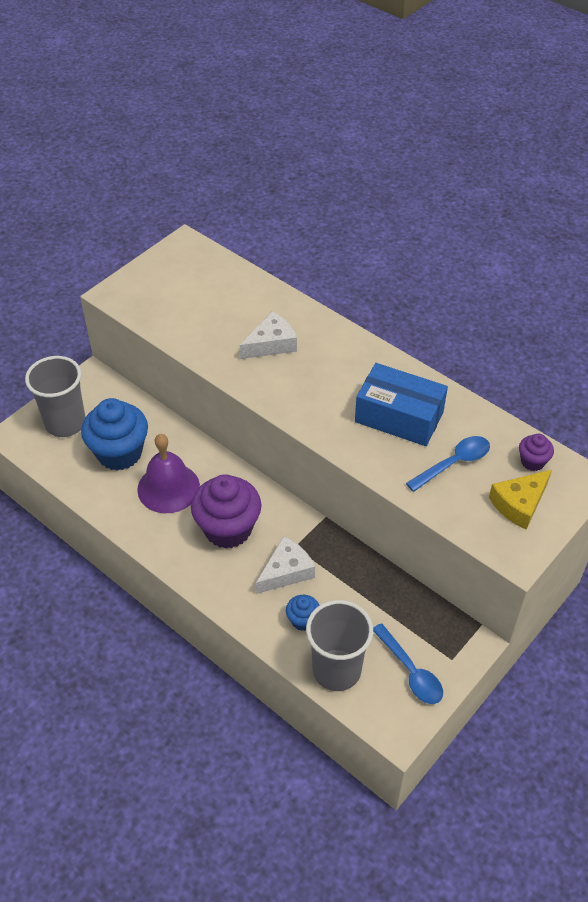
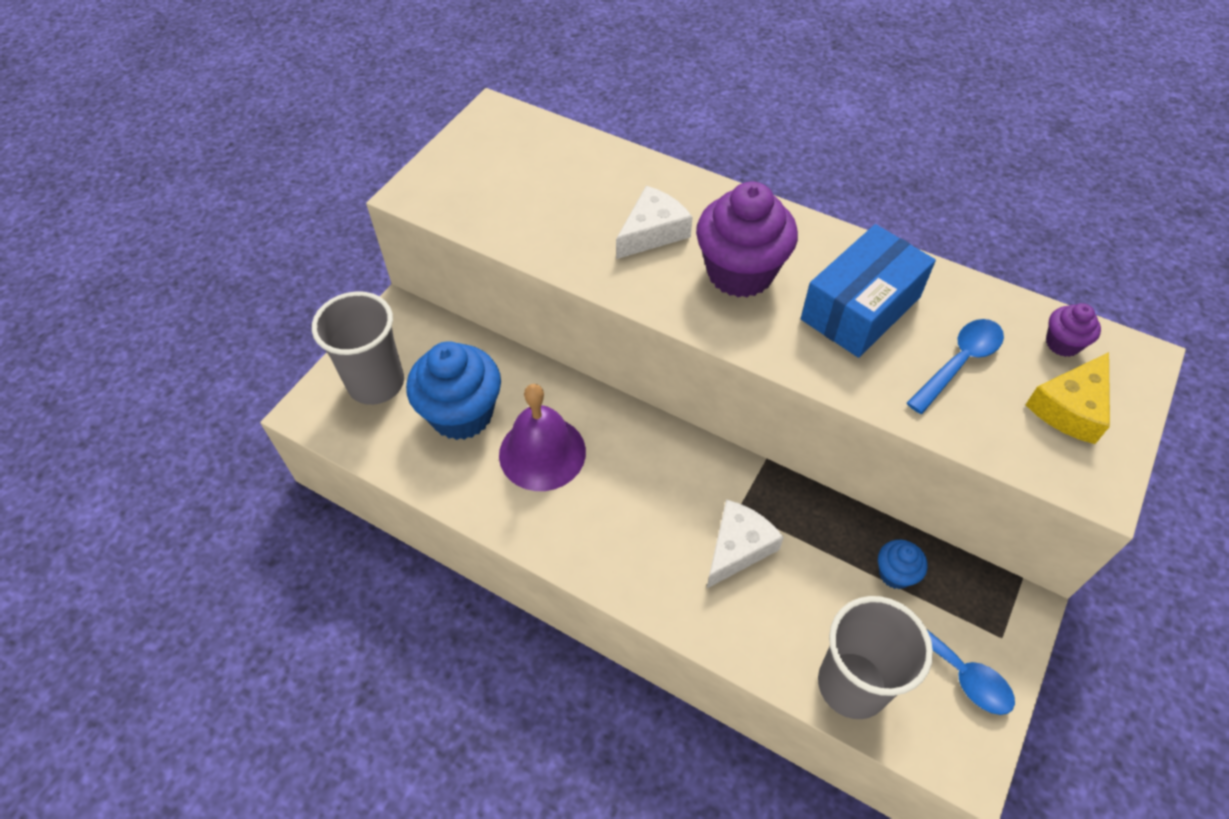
camera: 10 degrees left, 5 degrees up
(228, 529) = (640, 499): purple cupcake -> purple cupcake (740, 273)
(303, 620) = (782, 617): blue cupcake -> blue cupcake (895, 574)
(399, 417) = (860, 308): blue box -> blue box turned 60 degrees counterclockwise

